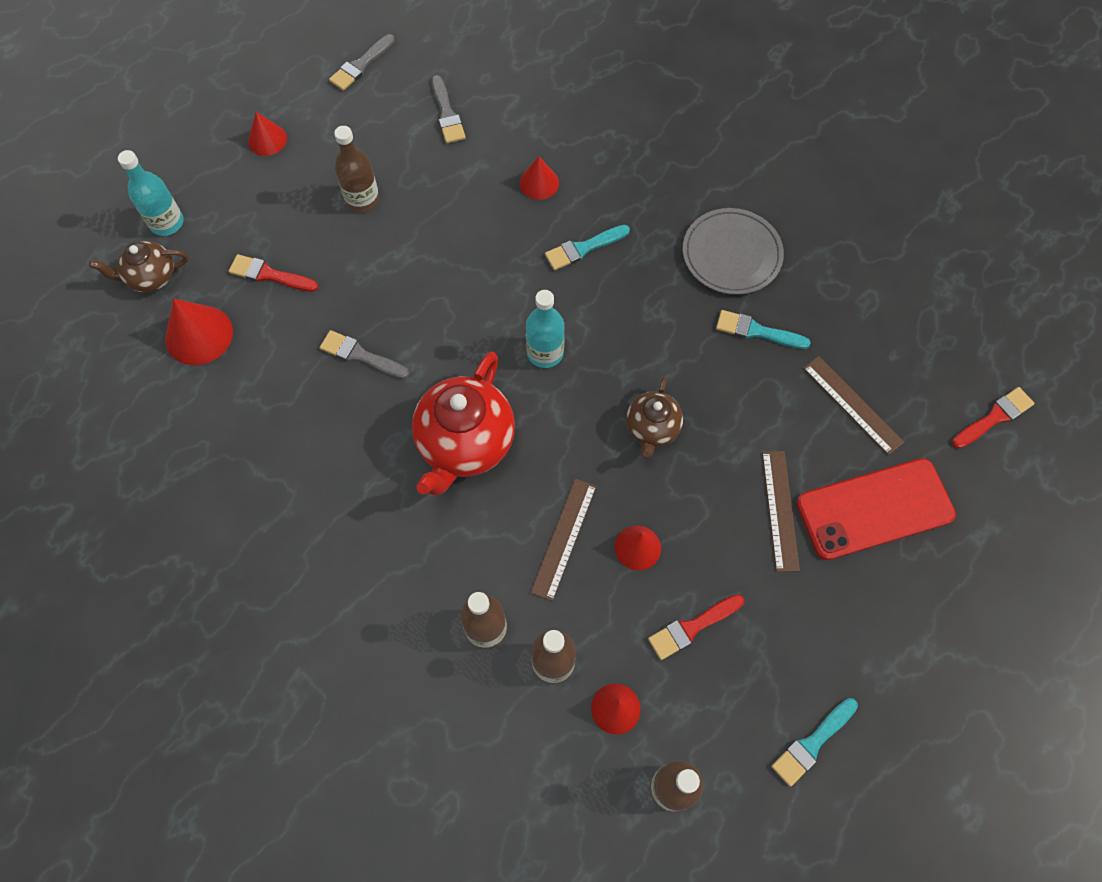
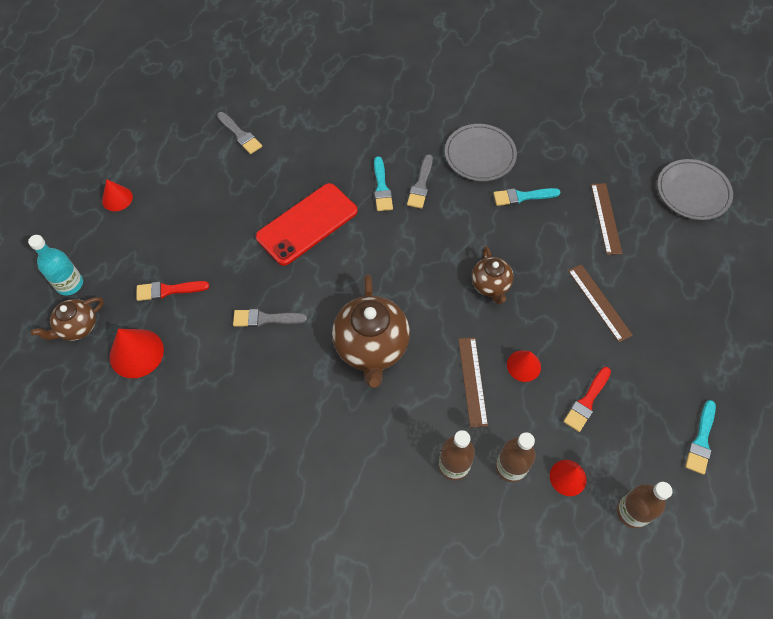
camera: 25 degrees left, 5 degrees down
(361, 65) = (160, 124): grey brush -> grey brush (421, 185)
(362, 199) = (210, 213): brown bottle -> none
(465, 443) = (371, 347): red teapot -> brown teapot
(539, 183) = (328, 157): red cone -> none
(545, 353) = (393, 265): turquoise bottle -> none
(583, 248) = (381, 188): turquoise brush -> turquoise brush turned 45 degrees counterclockwise
(852, 404) = (606, 218): brown ruler -> brown ruler turned 60 degrees clockwise
(874, 509) = (655, 277): red phone -> red phone (307, 224)
(994, 417) = (693, 192): red brush -> grey plate

